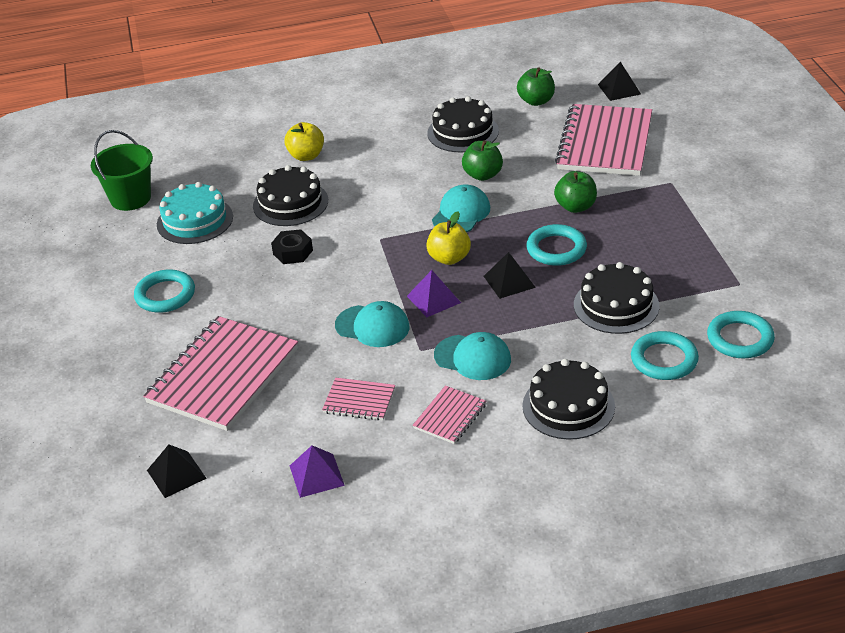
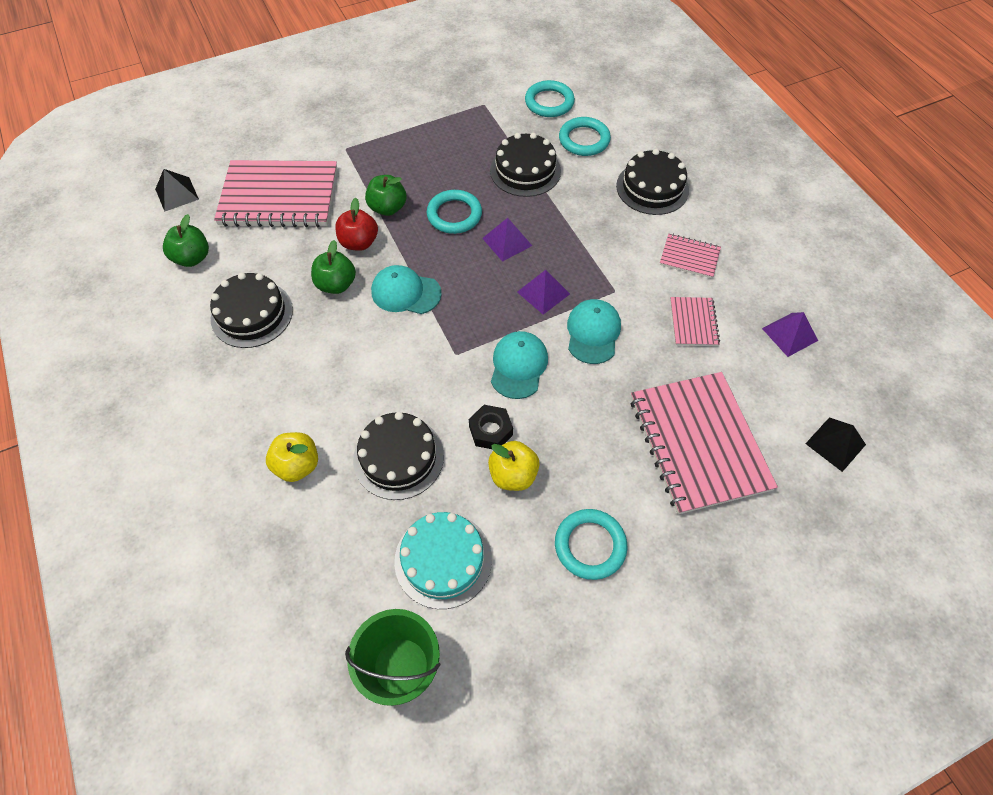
camera: 105 degrees left, 20 degrees up
(223, 376) = (698, 443): pink notebook -> pink notebook turned 60 degrees clockwise
(449, 258) = (480, 291): yellow apple -> yellow apple (513, 475)
(473, 357) = (614, 253): turquoise cap -> turquoise cap (518, 366)
(509, 281) = (507, 242): black pyramid -> purple pyramid
(532, 188) = (359, 242): none -> red apple

